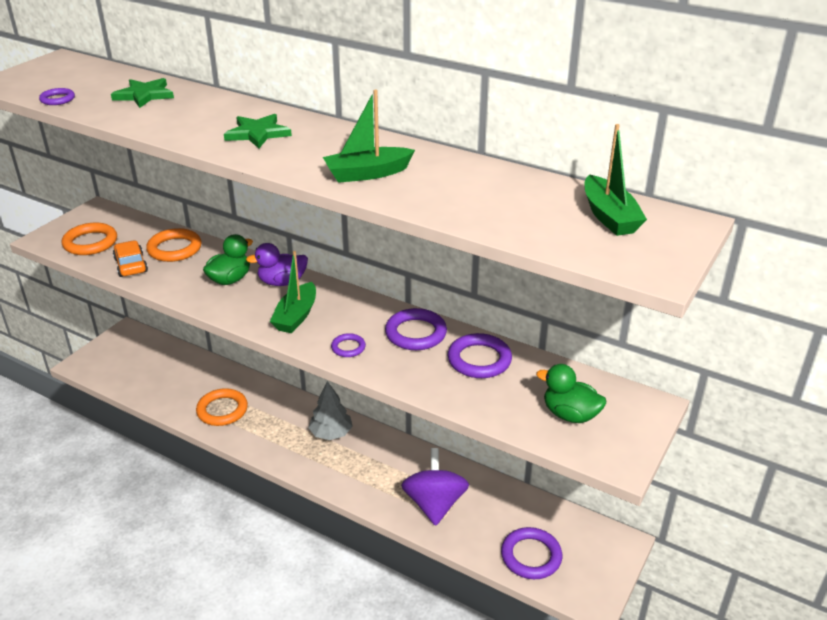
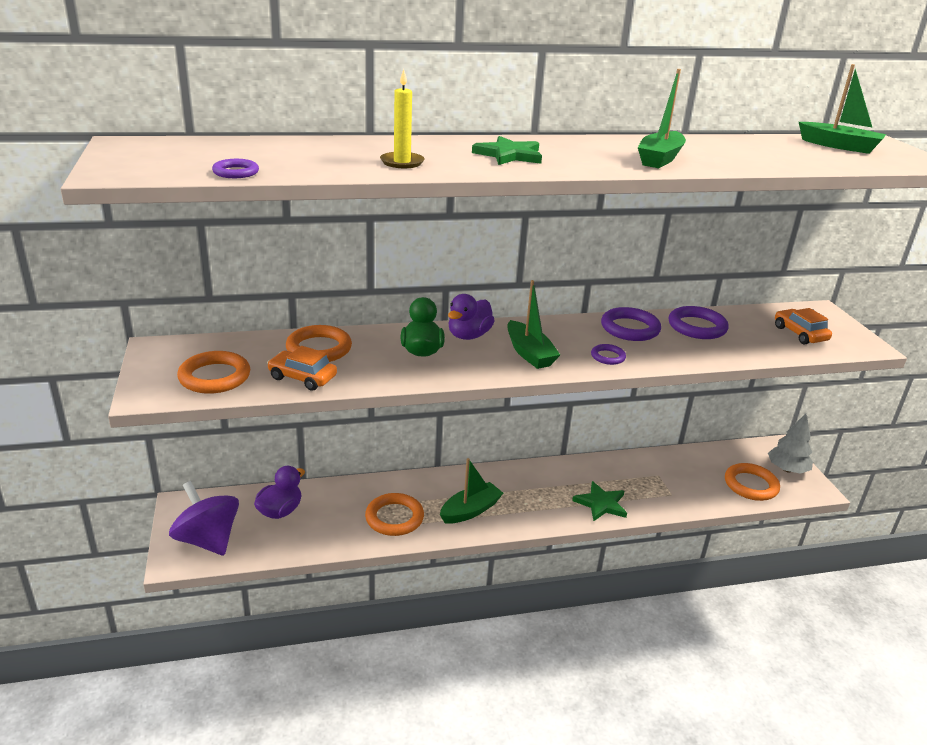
camera: 45 degrees left, 5 degrees down
(144, 95) = (321, 152): green star -> green star (601, 503)
(167, 366) = (280, 511): none -> purple duck
(168, 119) = (402, 162): none -> yellow candle
(275, 435) = (470, 510): none -> green boat
(331, 433) = (511, 485): grey tree -> grey tree (787, 469)
(434, 504) = (652, 489): purple spinning top -> purple spinning top (208, 540)
(531, 556) = (751, 485): purple ring -> orange ring
(570, 414) = (800, 334): green duck -> orange car

